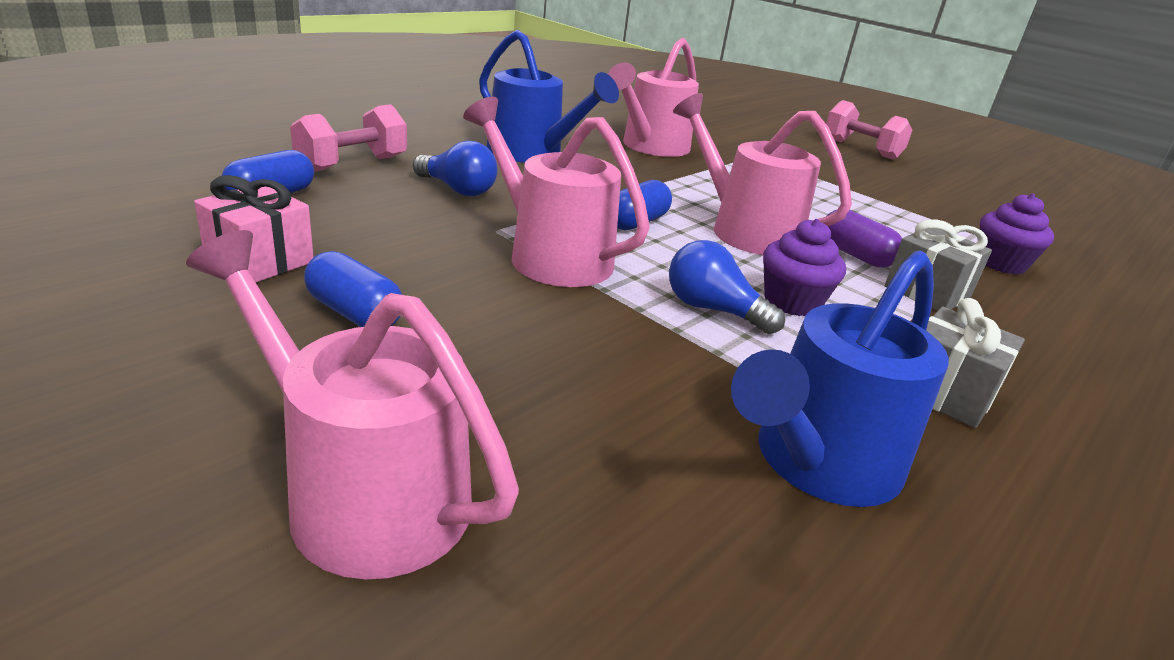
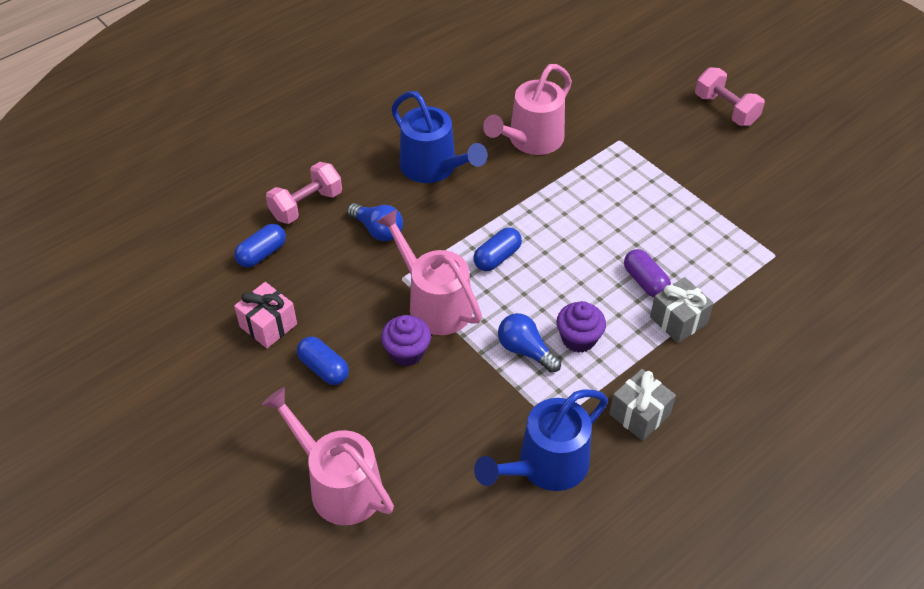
camera: 10 degrees right, 20 degrees up
(744, 230) = (573, 258): pink watering can -> none
(1000, 263) = (755, 281): purple cupcake -> purple cupcake (407, 352)

